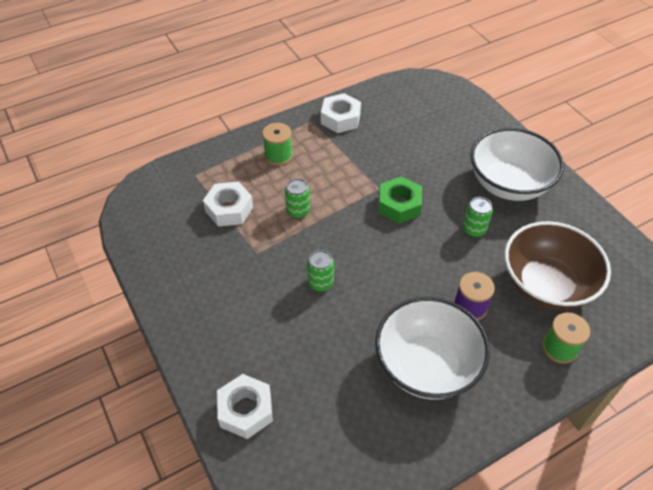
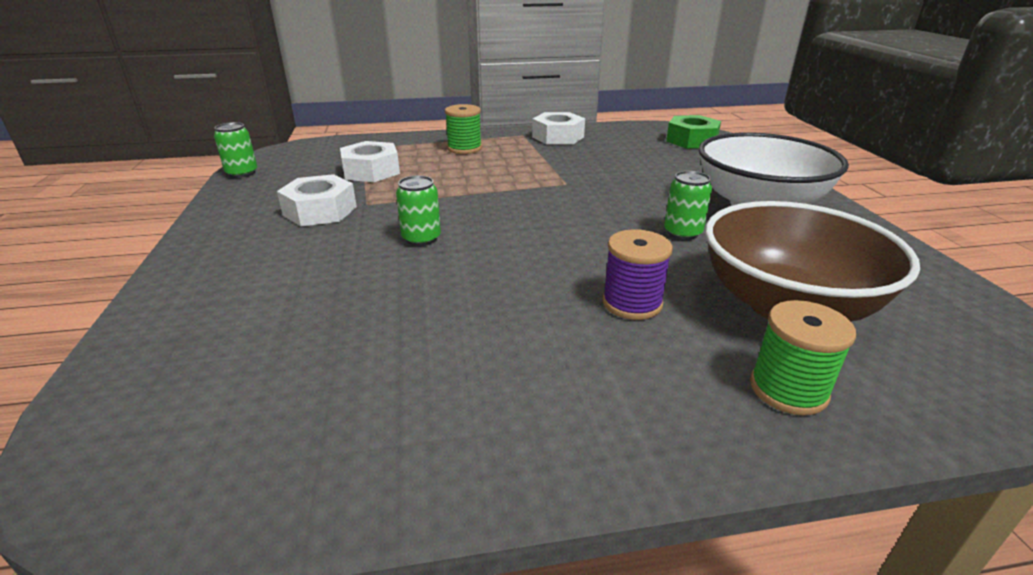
camera: 20 degrees right, 20 degrees down
(246, 410) = (181, 334): white nut -> white nut (320, 211)
(298, 211) = (449, 183): green can -> green can (242, 173)
(399, 205) = (584, 198): green nut -> green nut (691, 140)
(426, 365) = (510, 352): white bowl -> none

